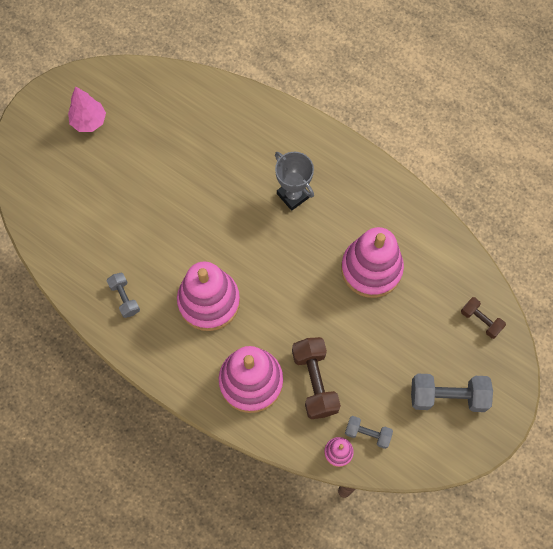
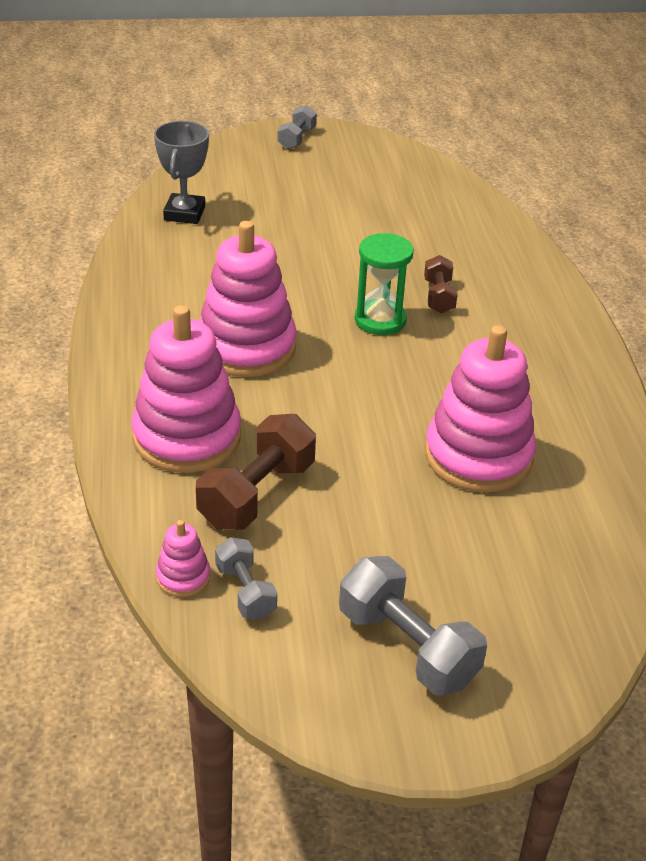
camera: 45 degrees right, 30 degrees down
(89, 121) = (334, 166): pink tree -> none
(124, 298) = (168, 287): grey dumbbell -> grey dumbbell (296, 139)
(243, 222) = (380, 320): none -> green hourglass
(293, 195) = (470, 338): grey trophy -> grey trophy (184, 213)
(481, 320) = (566, 612): brown dumbbell -> brown dumbbell (438, 296)

